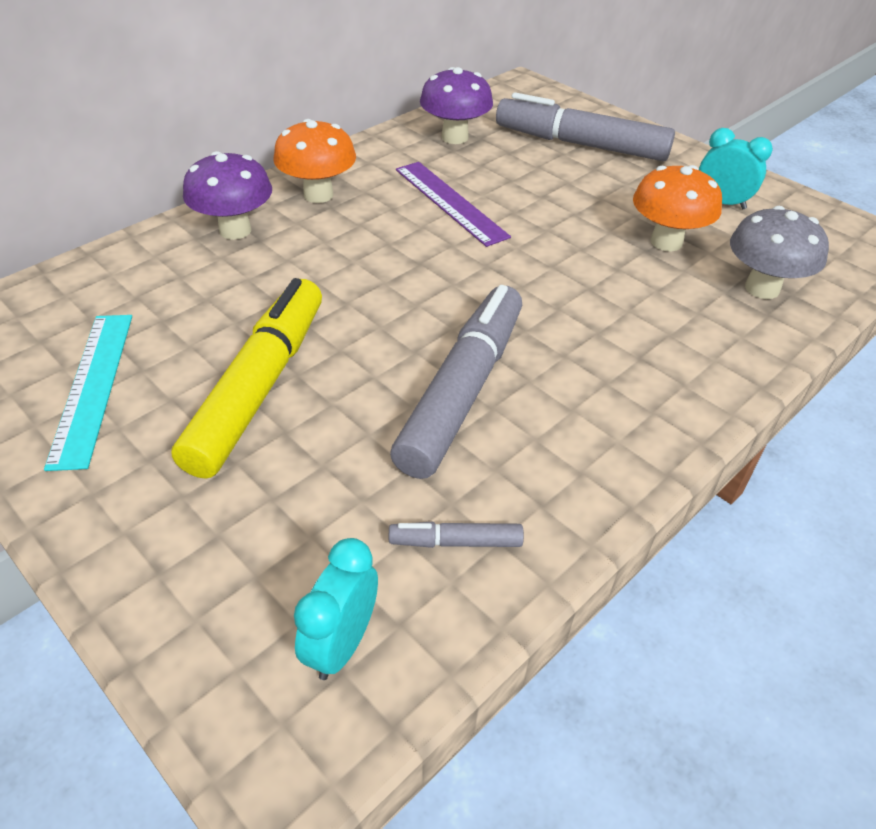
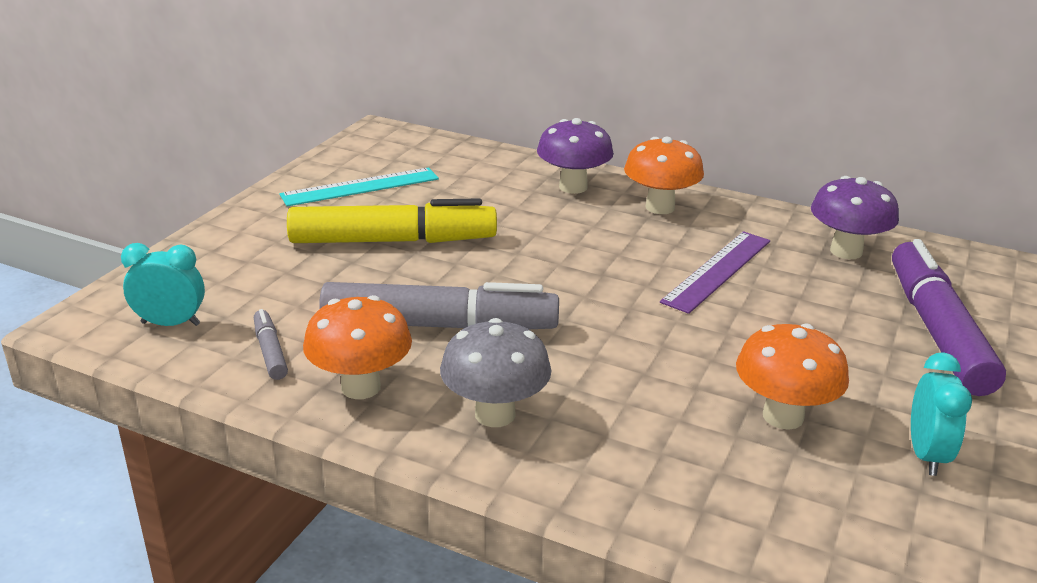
camera: 70 degrees right, 15 degrees down
(554, 474) = (361, 387): none -> orange mushroom
(581, 144) = (937, 331): grey marker -> purple marker
(762, 288) = (753, 501): grey mushroom -> grey mushroom (495, 414)

